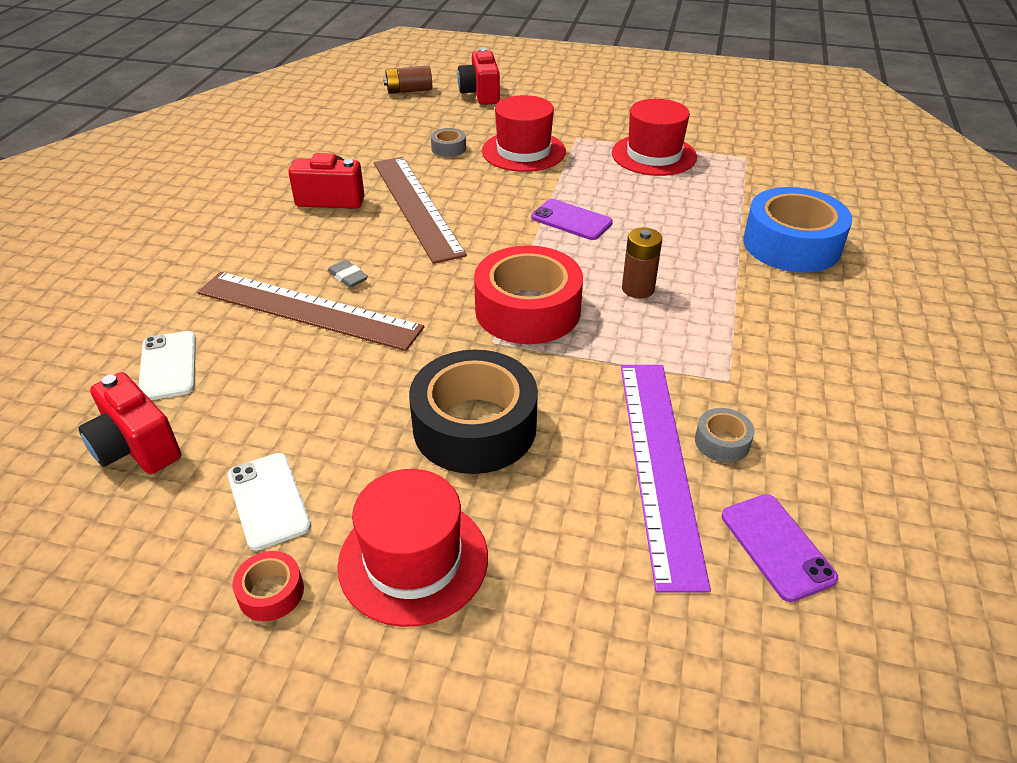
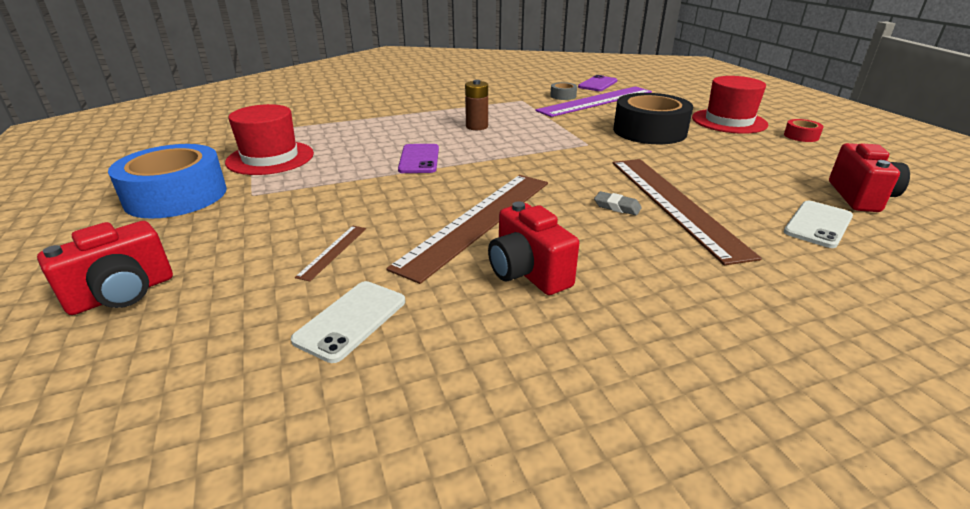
camera: 125 degrees left, 10 degrees down
(268, 500) = (783, 153): white phone -> white phone (351, 320)
(348, 277) = (617, 207): grey eraser -> grey eraser turned 75 degrees counterclockwise
(409, 90) = (117, 376): brown battery -> none
(448, 148) = (333, 251): grey tape -> brown ruler
(523, 151) = (306, 209): red hat -> none
(527, 310) = (544, 144): red tape -> none
(791, 244) = (375, 106): blue tape -> blue tape (176, 196)

